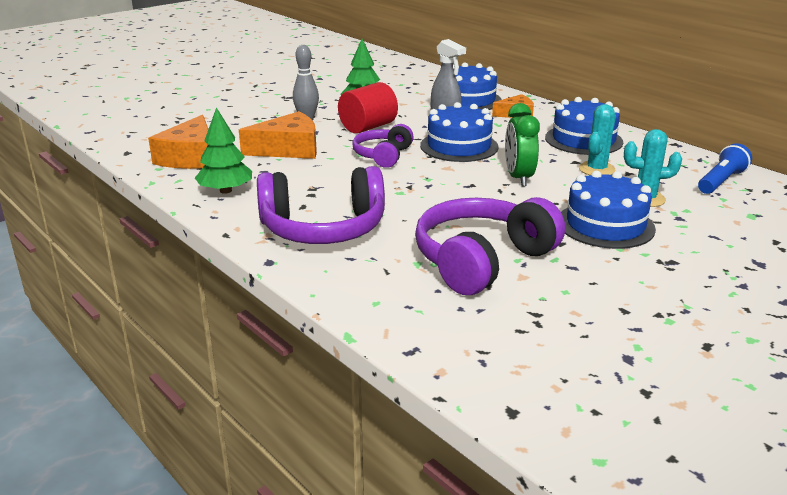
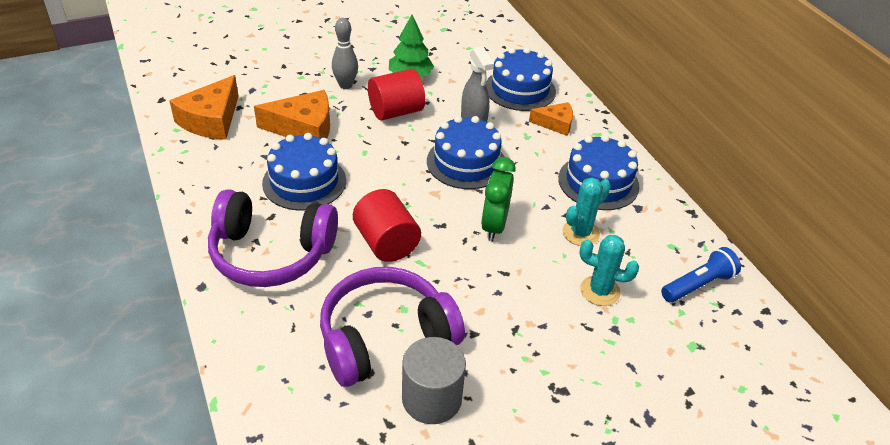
camera: 15 degrees right, 15 degrees up
(226, 191) = (216, 177): green tree -> none
(383, 155) = (385, 159): purple headphones -> none
(429, 203) = (386, 243): none -> red cylinder
(561, 289) = (431, 398): none -> grey cylinder
(605, 225) = (533, 319): blue cake -> blue cake (304, 182)

